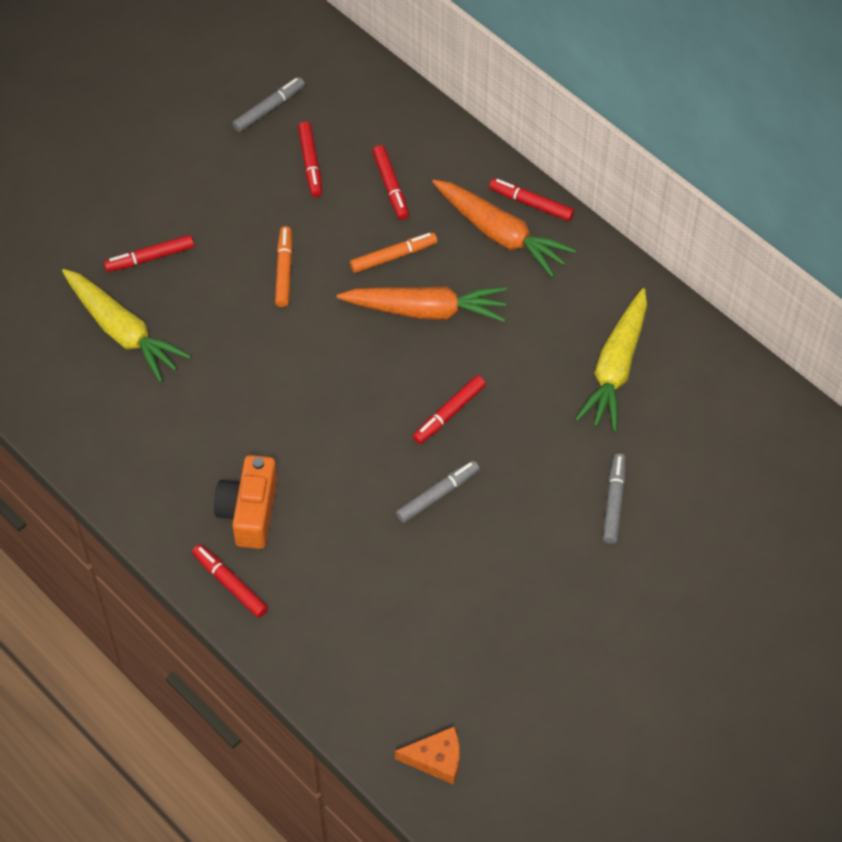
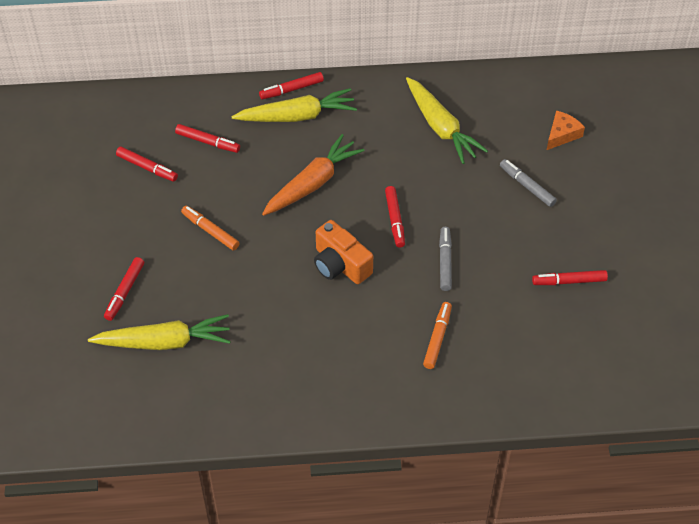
camera: 50 degrees left, 5 degrees down
(230, 584) = (408, 405): red marker -> red marker (569, 281)
(249, 512) = (366, 362): orange camera -> orange camera (340, 265)
(269, 109) = (83, 161): grey marker -> none
(393, 256) = (258, 173): orange marker -> orange marker (437, 338)
(436, 759) = (622, 380): orange cheese -> orange cheese (562, 134)
(500, 234) = (297, 116): orange carrot -> yellow carrot

